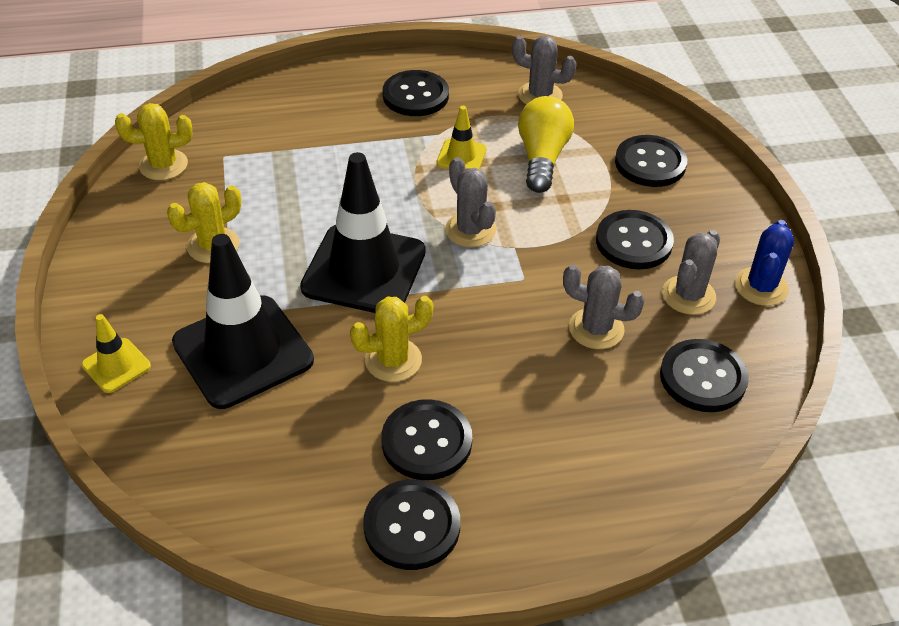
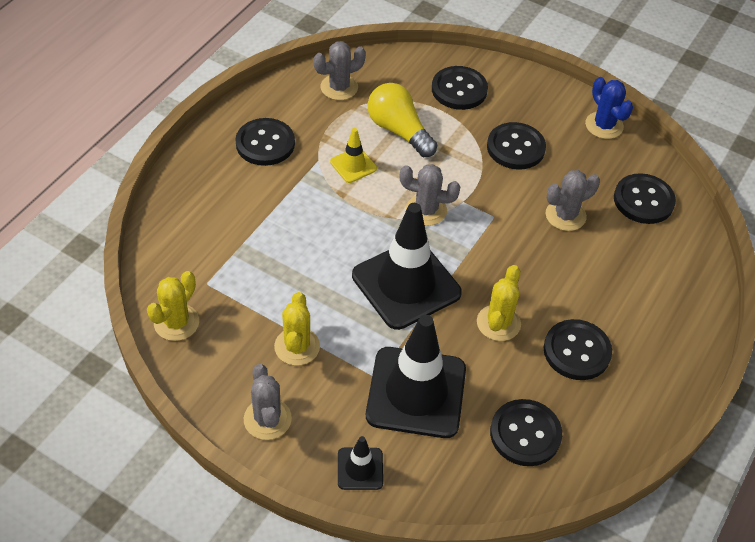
camera: 50 degrees left, 5 degrees up
(116, 365) = (360, 469): yellow traffic cone -> black traffic cone
(412, 526) = (631, 400): black button -> black button (525, 434)
(688, 295) = (580, 158): grey cactus -> grey cactus (267, 419)

